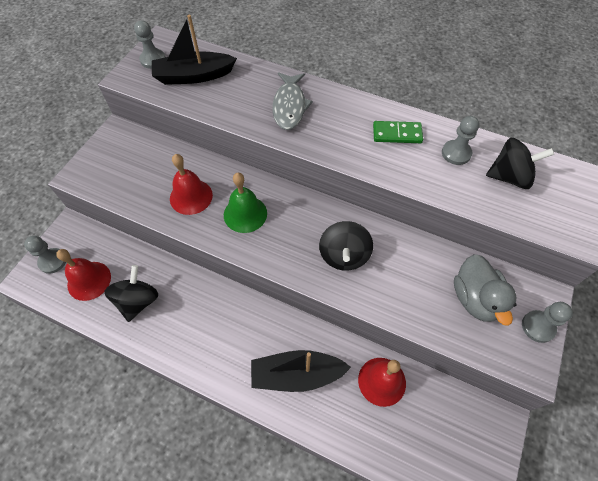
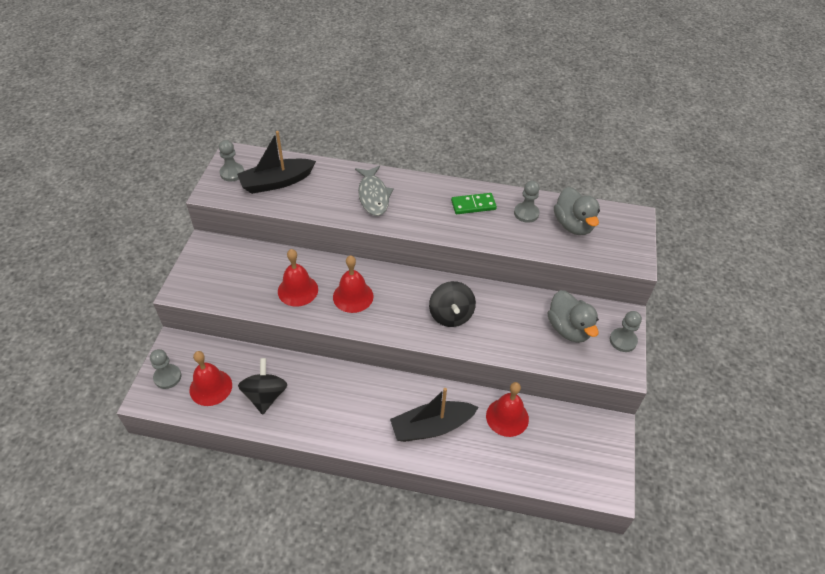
camera: 15 degrees left, 10 degrees down
(245, 214) = (353, 296): green bell -> red bell
(509, 177) = (573, 225): black spinning top -> grey duck

